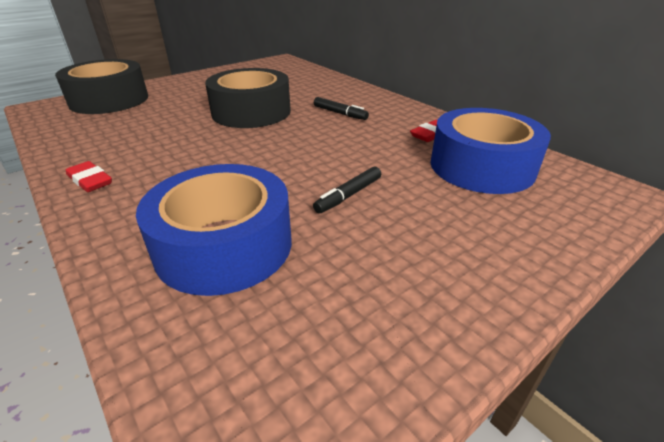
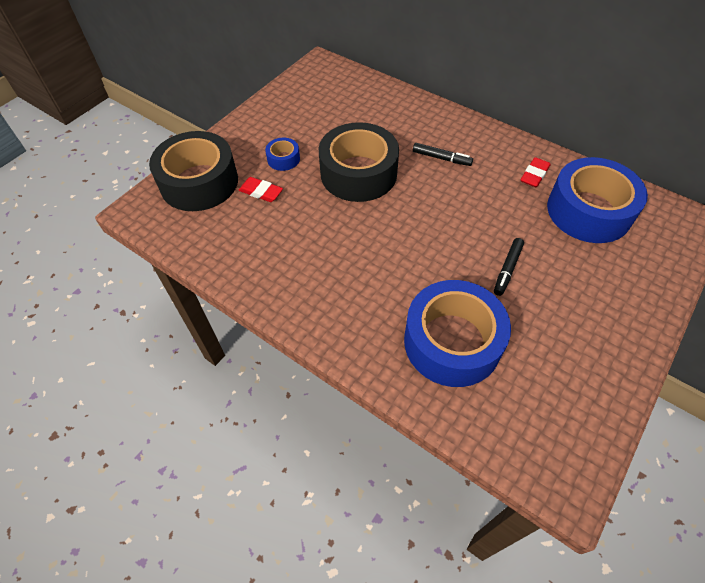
camera: 15 degrees left, 20 degrees up
(90, 180) = (295, 302): red eraser -> red eraser (261, 192)
(194, 97) = (283, 159): none -> blue tape

